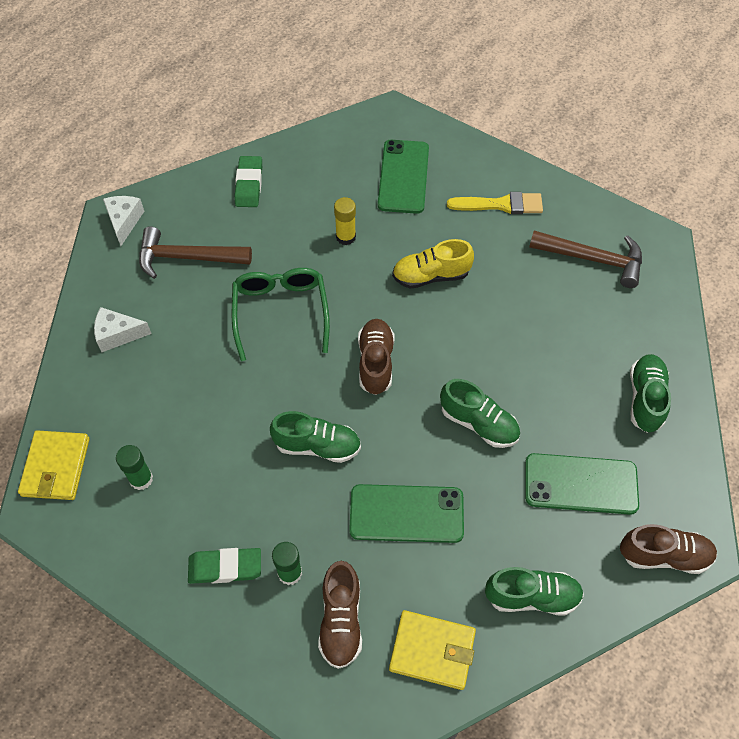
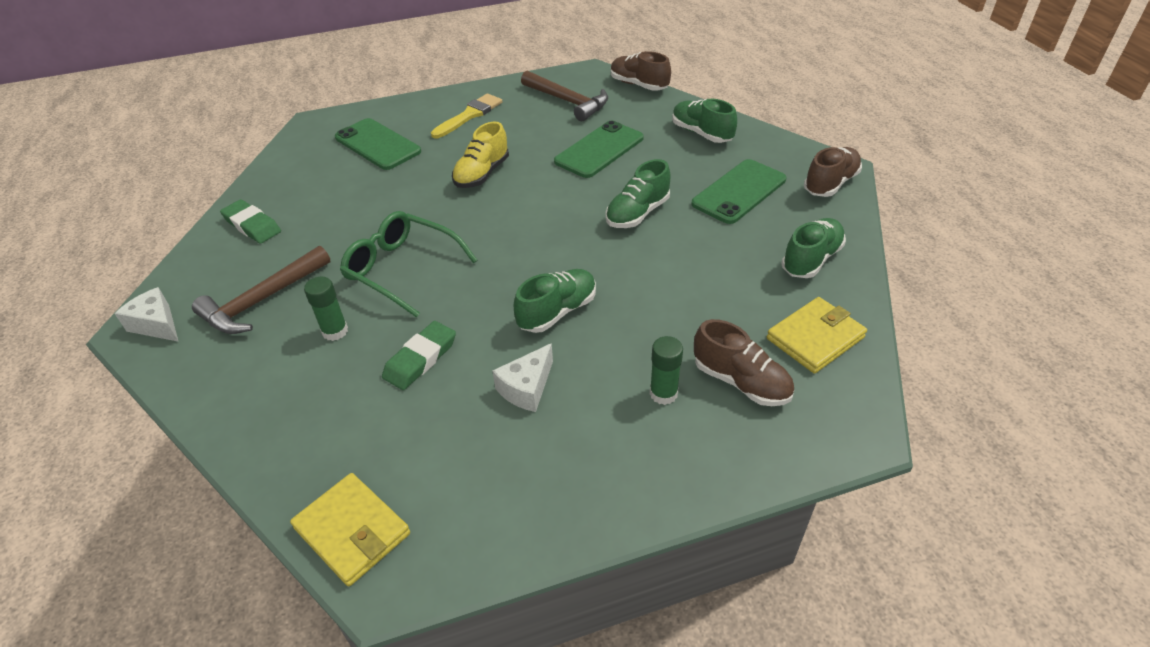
camera: 50 degrees left, 15 degrees down
(118, 335) = (270, 394): white cheese -> white cheese (527, 388)
(141, 479) = (451, 459): green glue stick -> green glue stick (335, 331)
(225, 567) = (614, 439): green eraser -> green eraser (420, 359)
(345, 237) = (385, 198): yellow glue stick -> none
(375, 362) = (520, 239): brown shoe -> brown shoe (638, 85)
(406, 514) = (676, 291): green phone -> green phone (599, 150)
(479, 423) = (637, 213): green shoe -> green shoe turned 150 degrees clockwise
(592, 259) = (567, 101): brown hammer -> brown hammer turned 75 degrees clockwise

